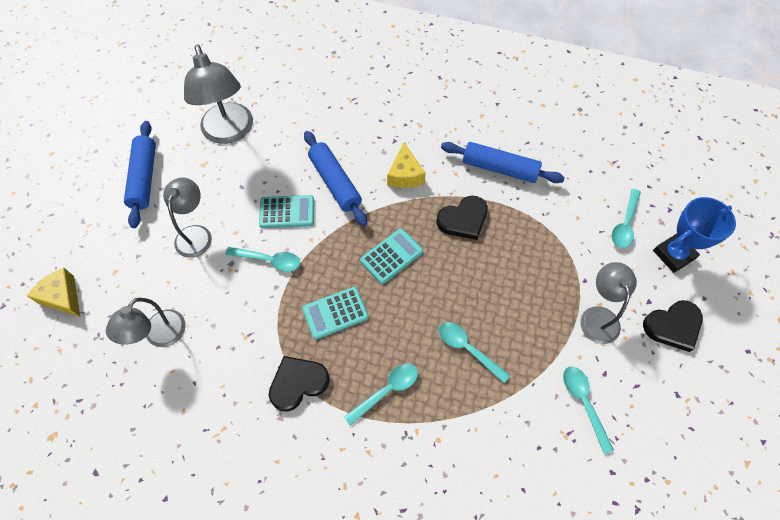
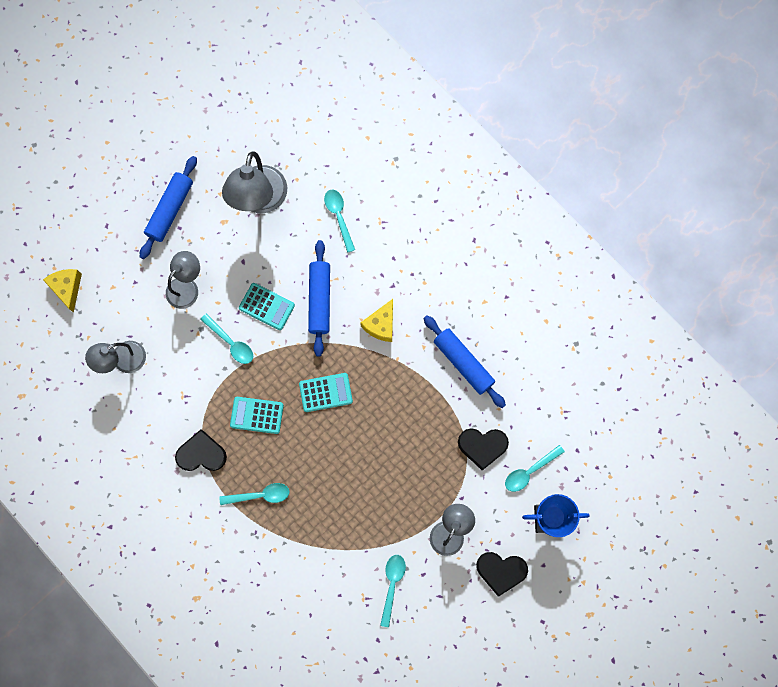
camera: 30 degrees right, 15 degrees up
(463, 220) = (402, 393): black heart -> black heart (482, 446)
(467, 349) = (336, 498): turquoise spoon -> turquoise spoon (339, 217)

